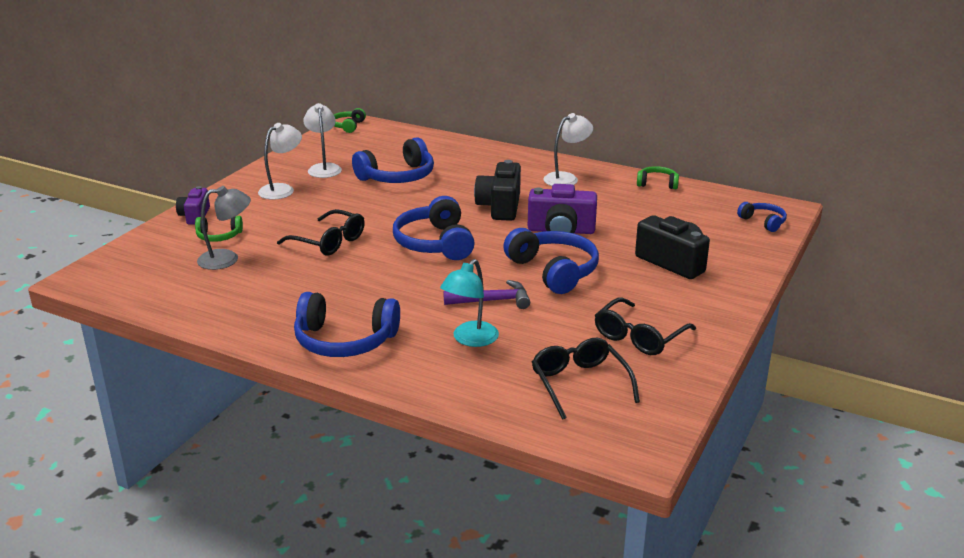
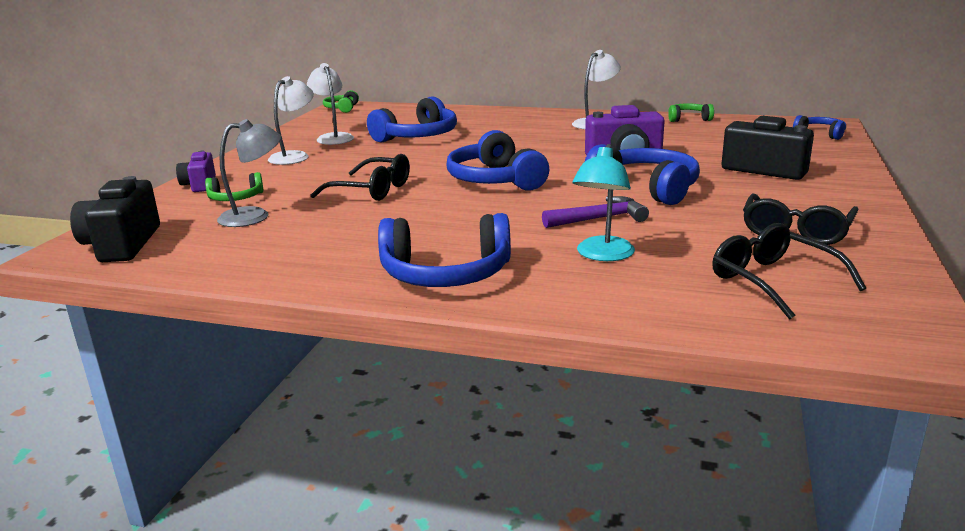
camera: 10 degrees left, 5 degrees down
(500, 207) = (544, 147): black camera -> black camera (122, 244)

